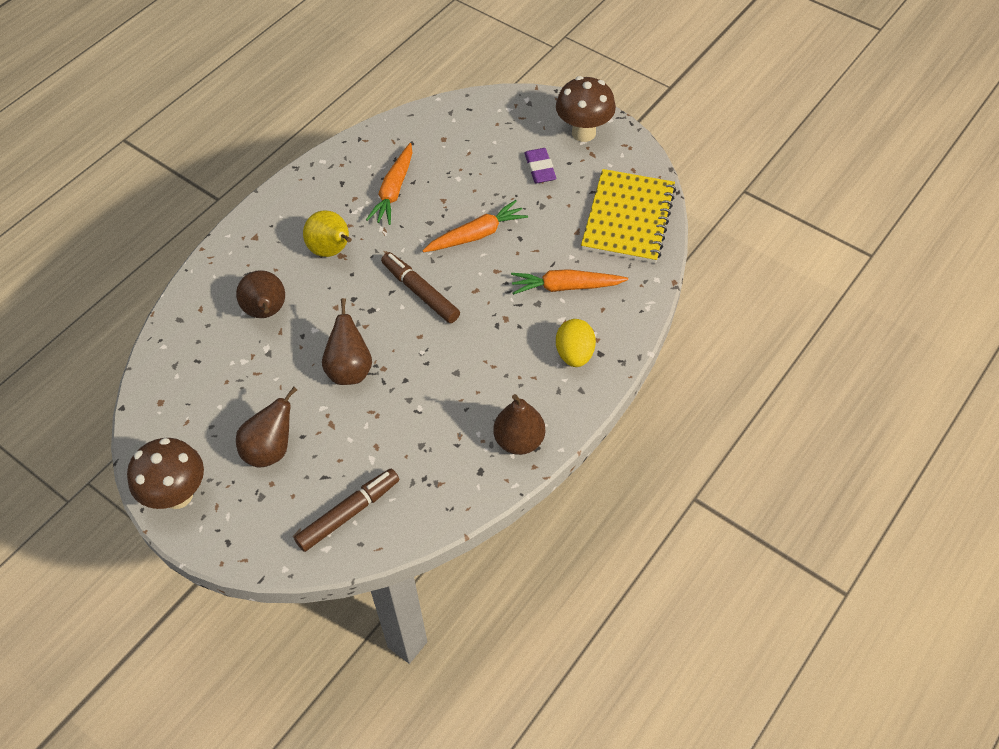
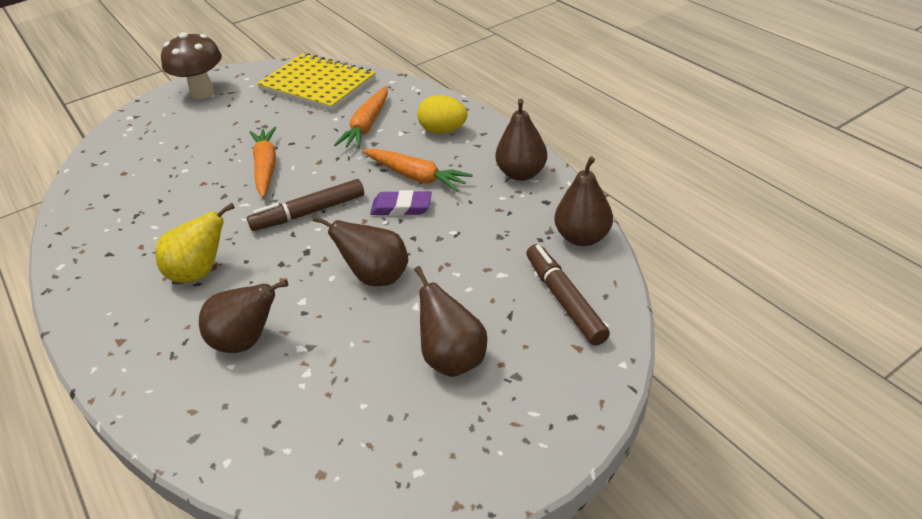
camera: 70 degrees left, 15 degrees down
(178, 495) = (483, 466): brown mushroom -> none
(393, 191) = (159, 215): orange carrot -> orange carrot (416, 176)
(433, 512) = (582, 237): none -> brown pear
(540, 168) = (220, 120): purple eraser -> purple eraser (401, 207)

